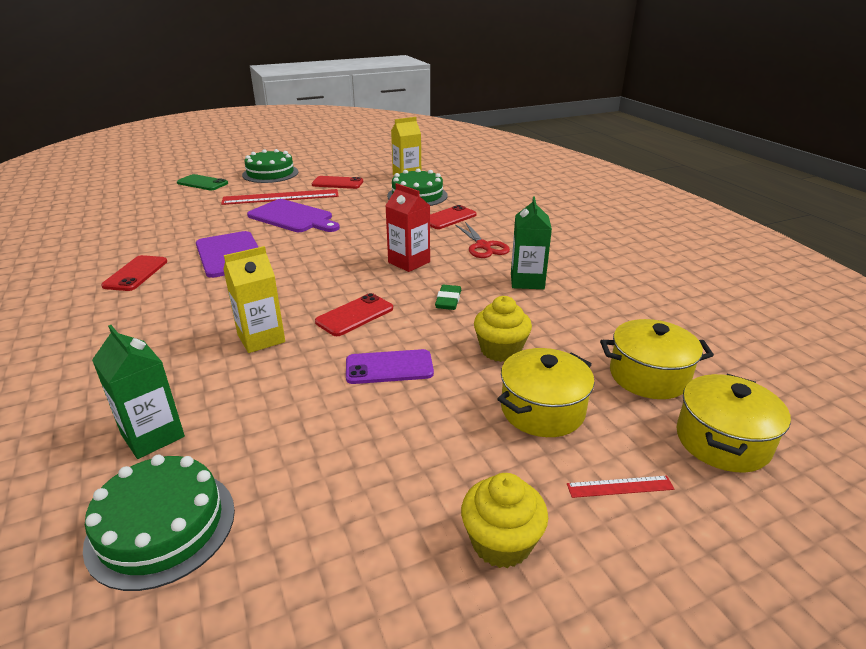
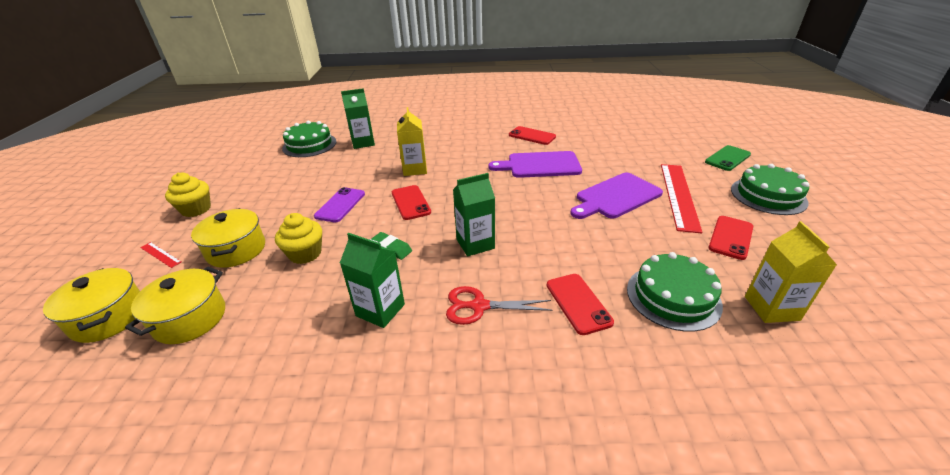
camera: 115 degrees right, 5 degrees up
(409, 262) = (475, 244): red carton -> green carton
(620, 487) = (160, 254): red ruler -> red ruler turned 75 degrees counterclockwise

